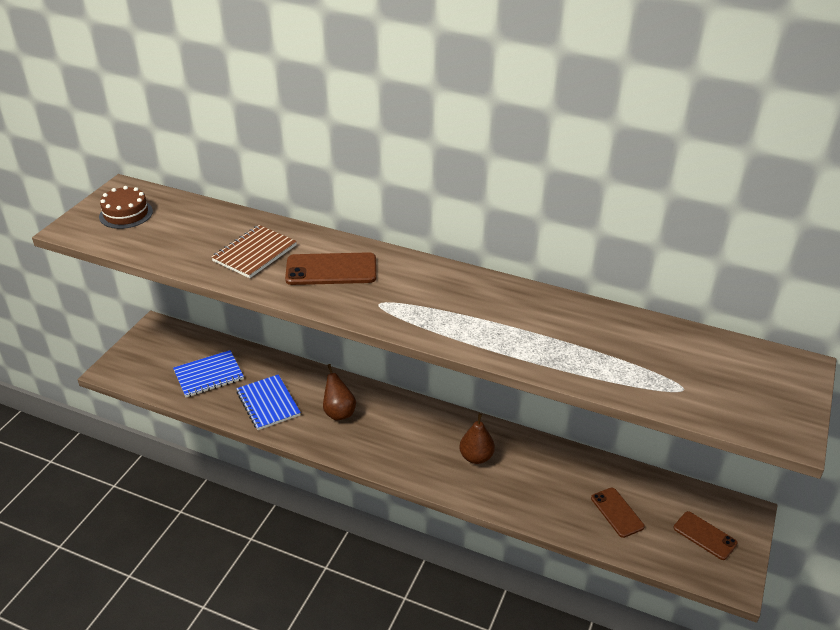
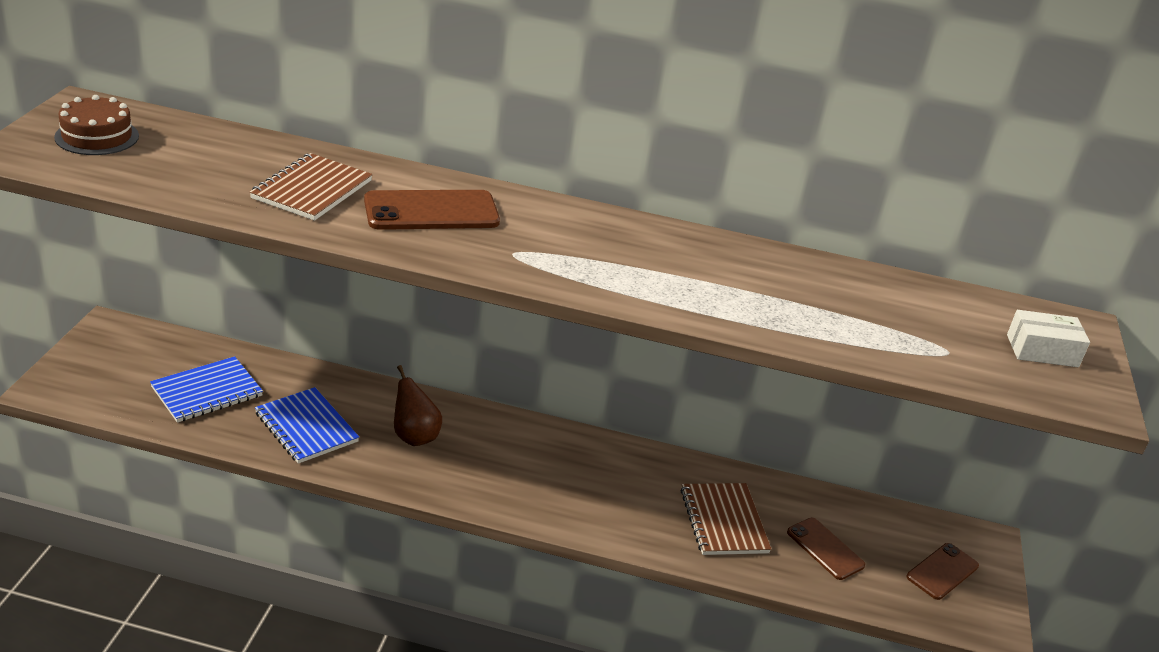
camera: 15 degrees left, 5 degrees down
(476, 457) = (621, 487): brown pear -> none
(545, 486) = (723, 521): none -> brown notebook
(704, 536) = (942, 571): brown phone -> brown phone turned 75 degrees counterclockwise
(761, 389) = (1042, 351): none -> white box

